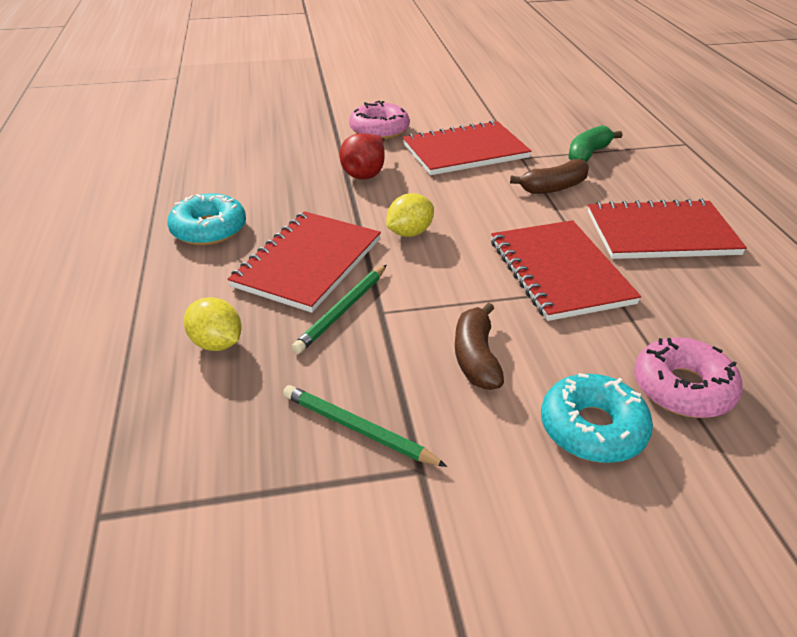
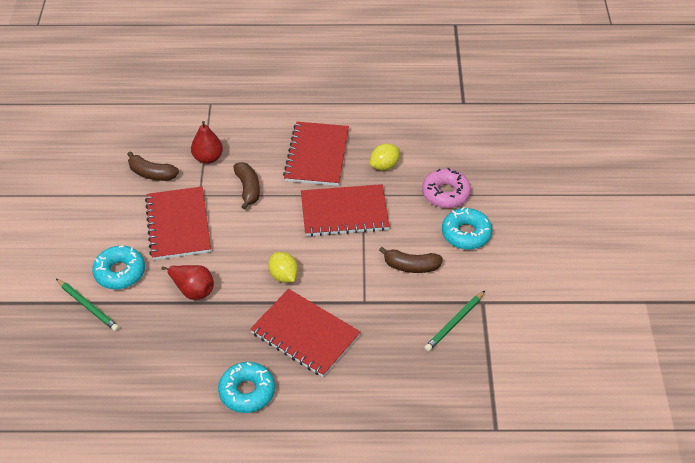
camera: 80 degrees left, 10 degrees up
(217, 343) = (378, 384): yellow lemon -> yellow lemon (384, 166)
(342, 311) = (359, 320): green pencil -> green pencil (88, 306)
(379, 130) = (120, 272): pink donut -> turquoise donut
(536, 126) = (152, 173): none -> brown banana
(588, 154) = (208, 158): green banana -> red pear

